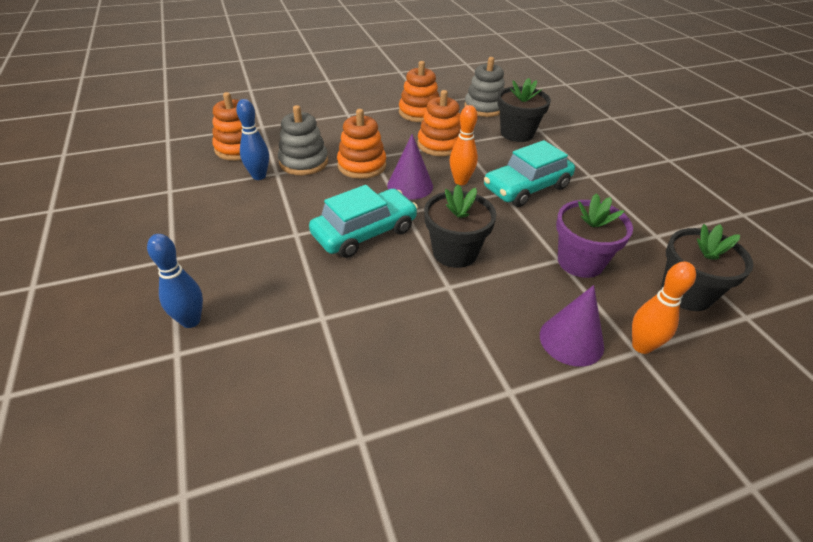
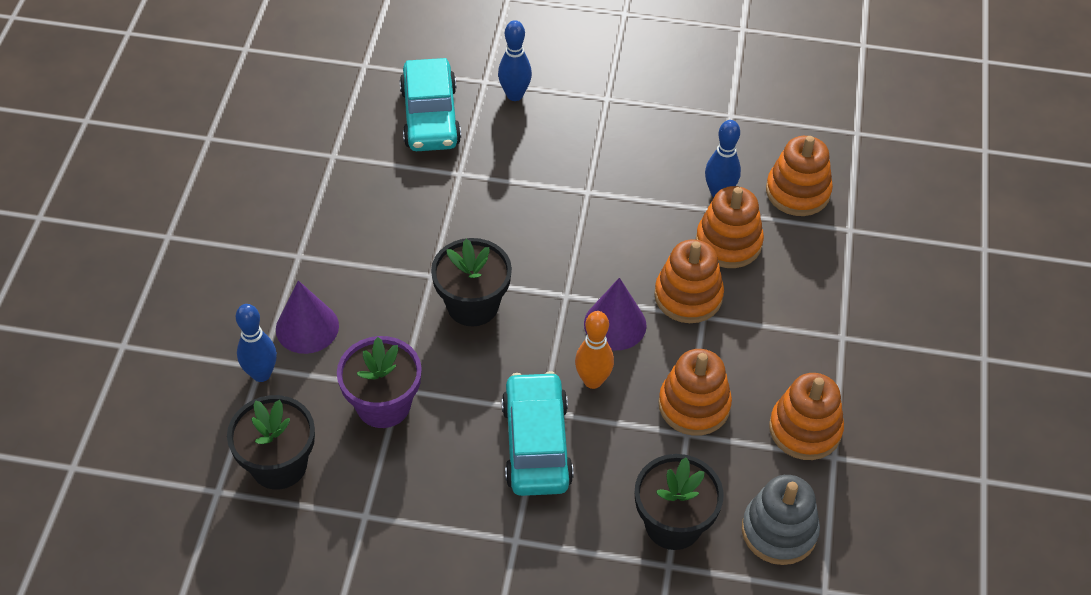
camera: 120 degrees right, 10 degrees up
(303, 162) = (728, 242): grey stacking toy -> orange stacking toy
(364, 232) = (554, 246): turquoise car -> turquoise car (430, 117)
(641, 346) = (261, 374): orange bowling pin -> blue bowling pin

